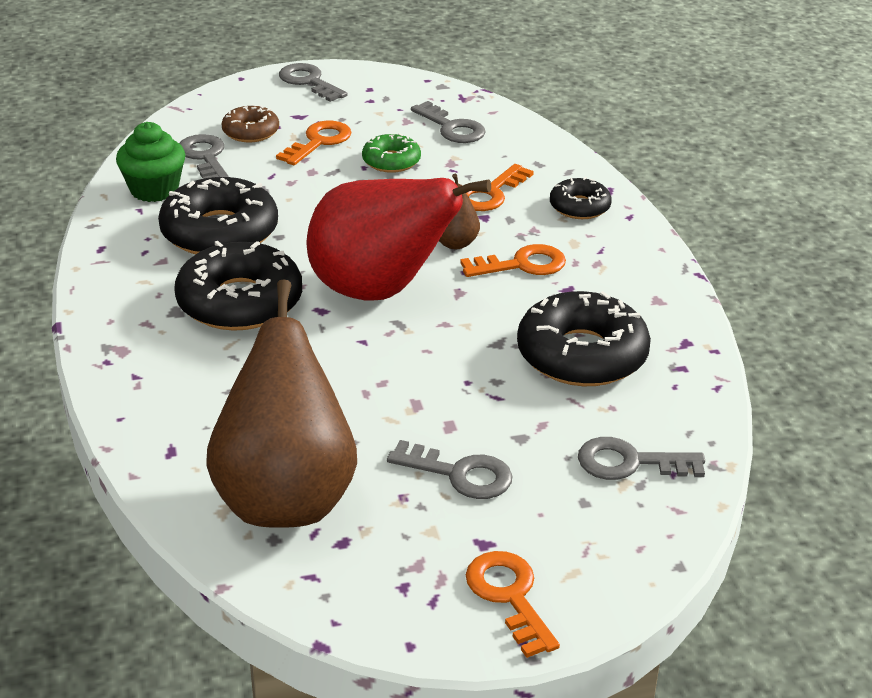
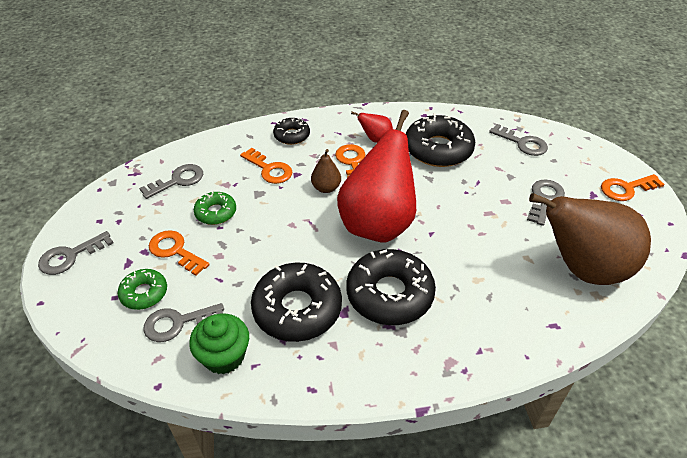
camera: 85 degrees left, 10 degrees up
(251, 132) = (144, 293): brown donut -> green donut
(592, 287) = (375, 139): none -> red pear
(630, 463) = (522, 143): grey key -> grey key turned 60 degrees counterclockwise

